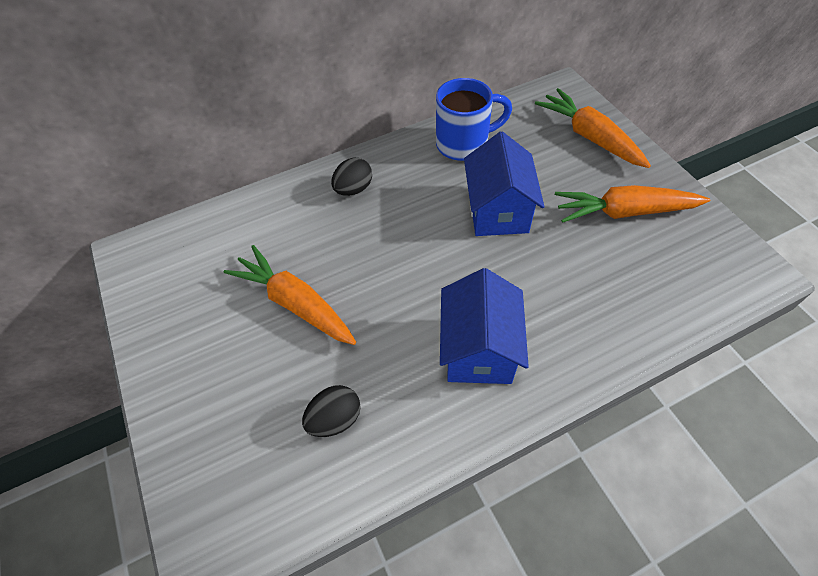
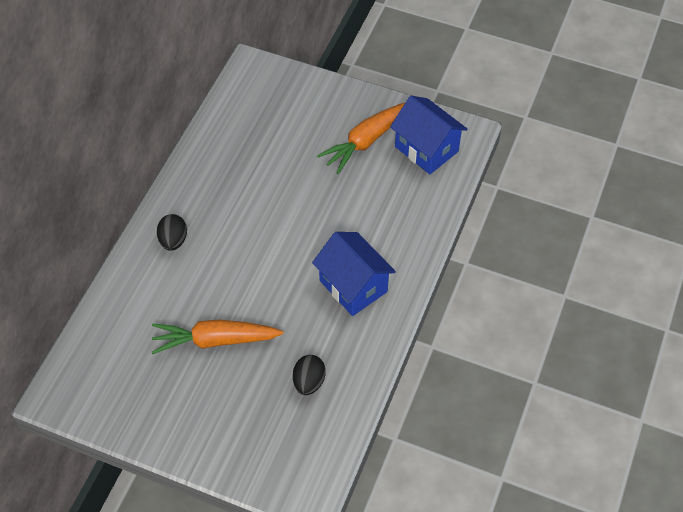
camera: 45 degrees left, 0 degrees up
(464, 144) = (219, 156): blue mug -> none
(498, 211) = (288, 191): blue house -> blue house (426, 149)
(589, 136) = (301, 97): orange carrot -> none

